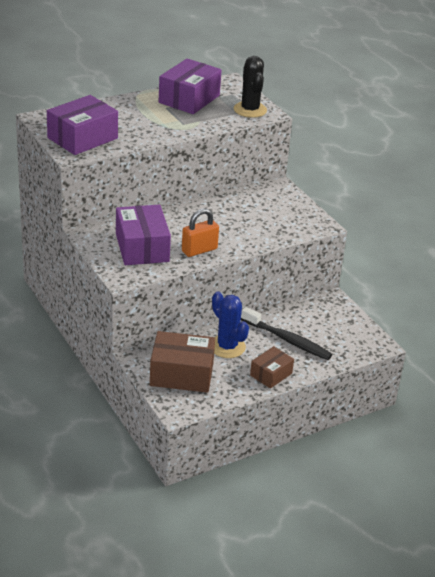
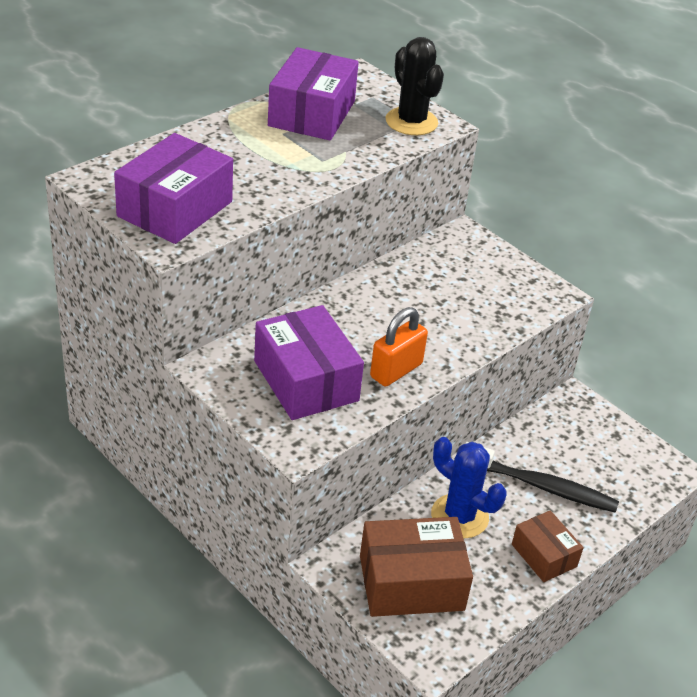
camera: 15 degrees left, 5 degrees up
(271, 374) = (544, 555): brown box -> brown box turned 60 degrees counterclockwise

